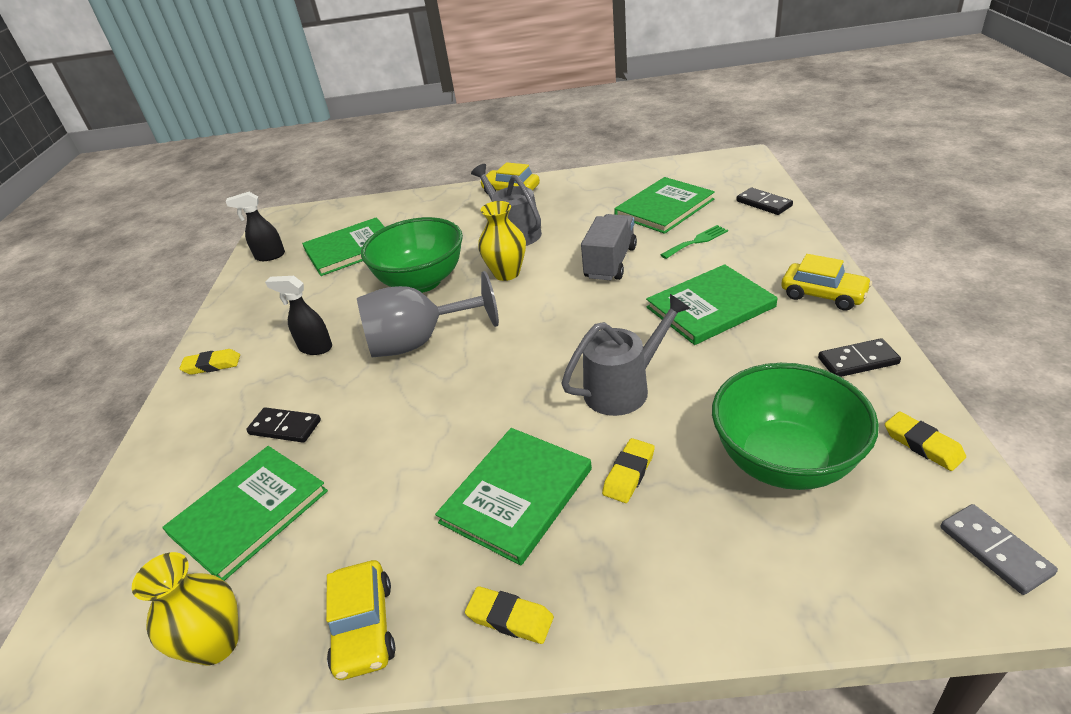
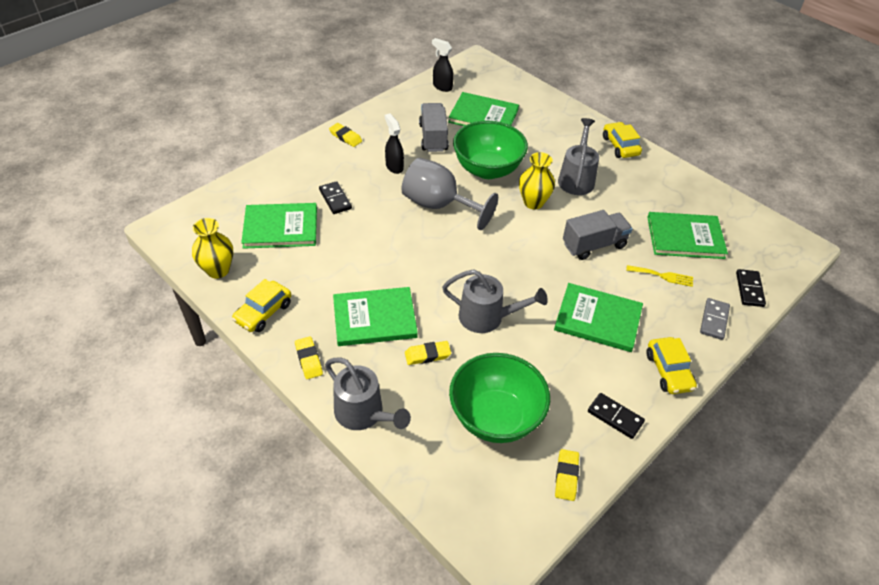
camera: 40 degrees right, 10 degrees up
(323, 297) = (433, 137): none -> grey truck
(669, 604) = (364, 414): none -> grey watering can
(697, 241) = (663, 276): green fork -> yellow fork
(994, 550) = (510, 535): grey domino -> grey domino (714, 320)

